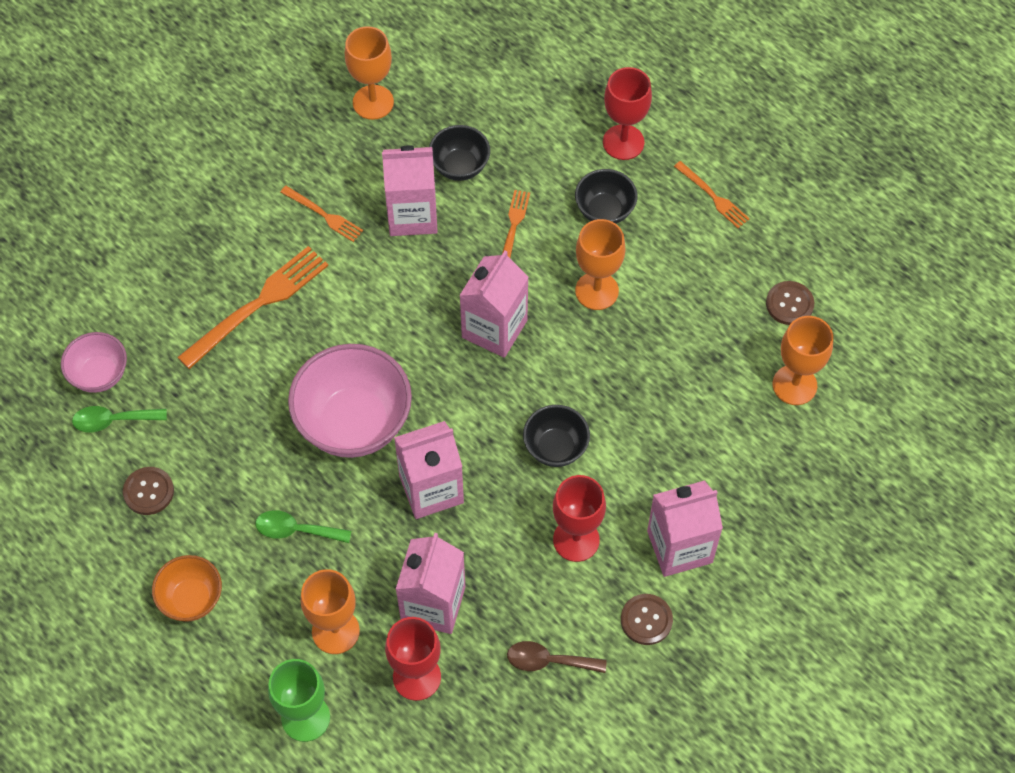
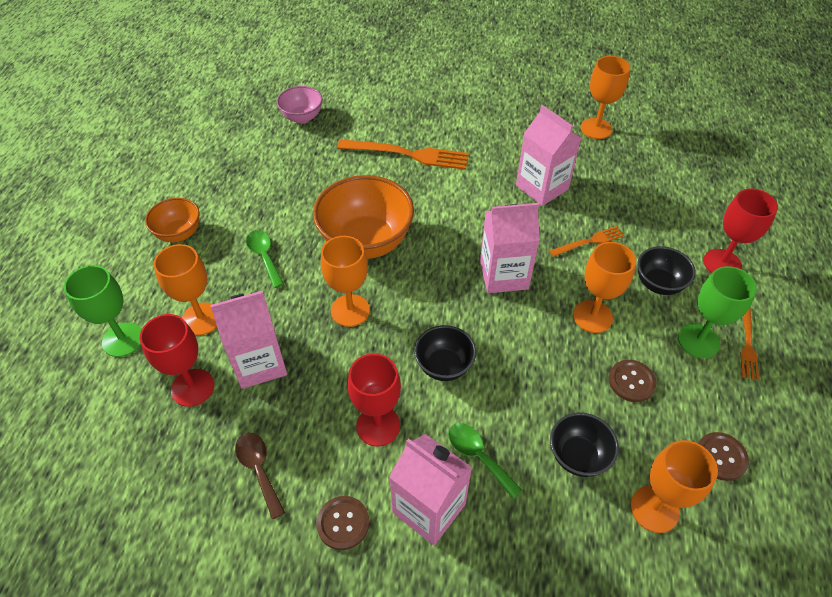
camera: 55 degrees right, 10 degrees down
(113, 420) = (277, 137): green spoon -> green spoon (478, 456)
(148, 491) = (241, 176): brown button -> brown button (631, 381)
(324, 215) = (497, 149): orange fork -> none
(354, 423) = (366, 242): pink bowl -> orange bowl
(431, 489) = (350, 310): pink carton -> orange goblet
(460, 166) = (601, 190): black bowl -> black bowl (578, 456)
(682, 230) = (698, 341): none -> green goblet

